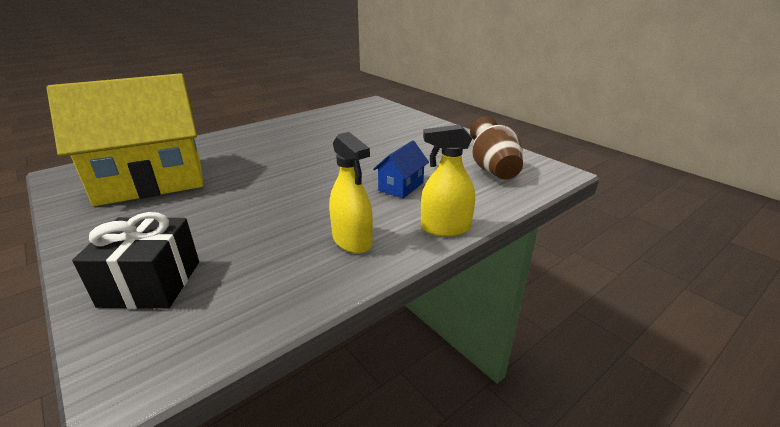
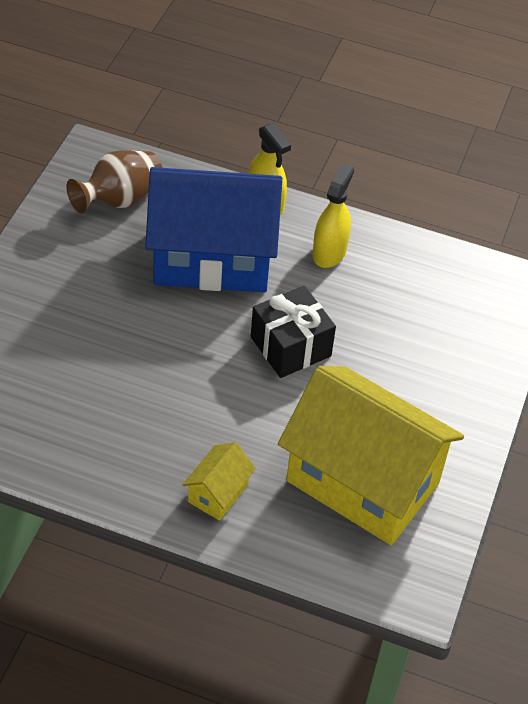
camera: 125 degrees left, 20 degrees up
(151, 283) = (469, 338): black gift -> black gift (290, 346)
(228, 143) = (218, 493): none -> yellow house
(401, 186) = (212, 258): blue house -> blue house, size x2.44

